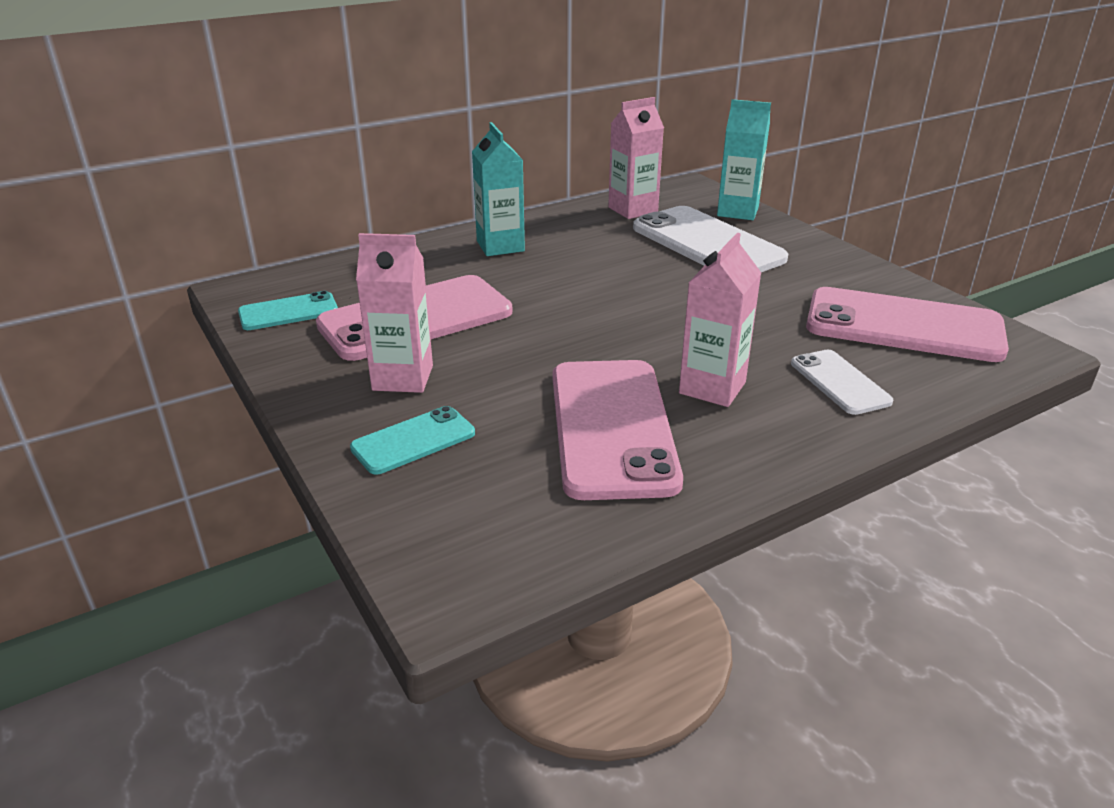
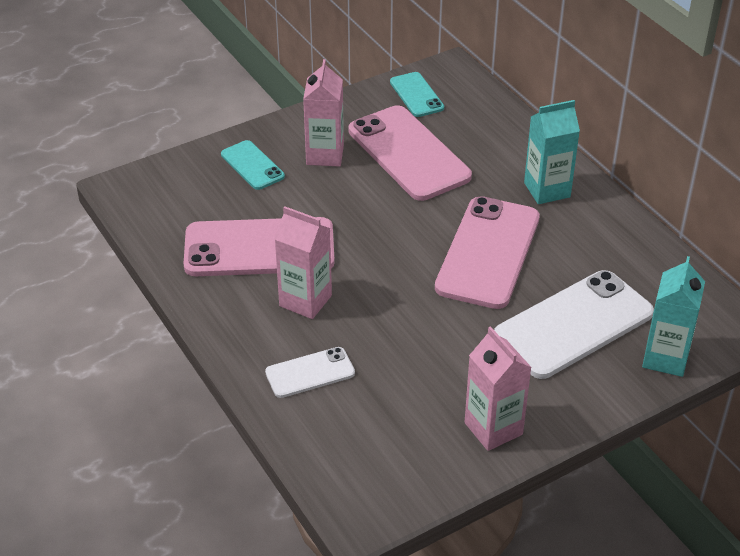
camera: 90 degrees right, 10 degrees up
(633, 210) = (653, 277): pink carton -> pink carton (493, 428)
(903, 326) = (403, 435): pink phone -> pink phone (488, 253)

